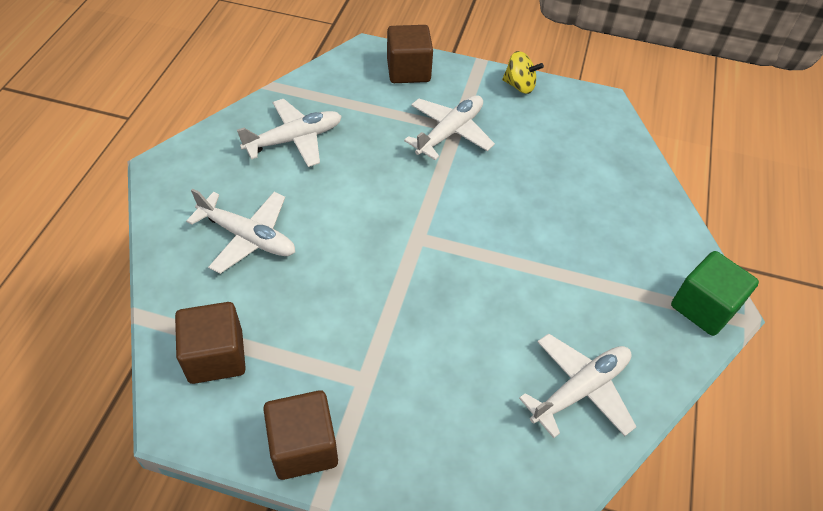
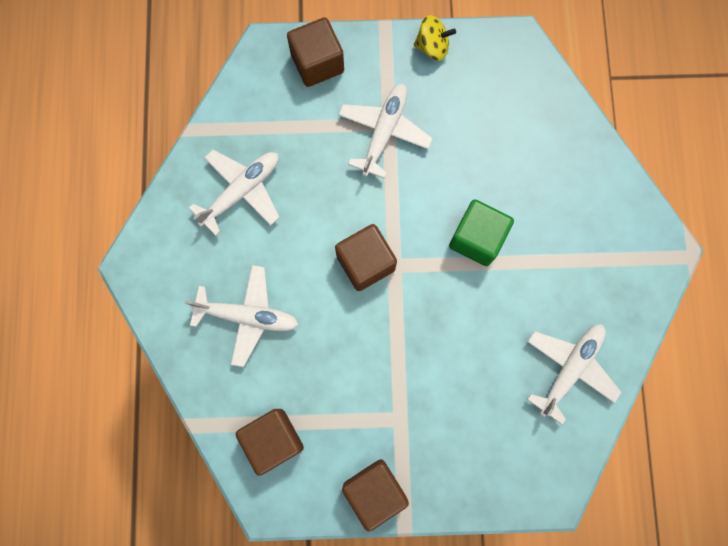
camera: 15 degrees left, 25 degrees up
(388, 227) = (365, 263): none -> brown cube
(703, 307) = (652, 255): green cube -> green cube (477, 239)

